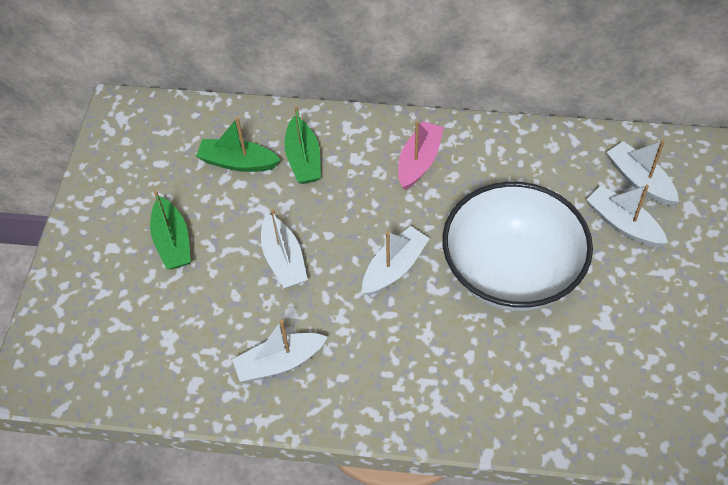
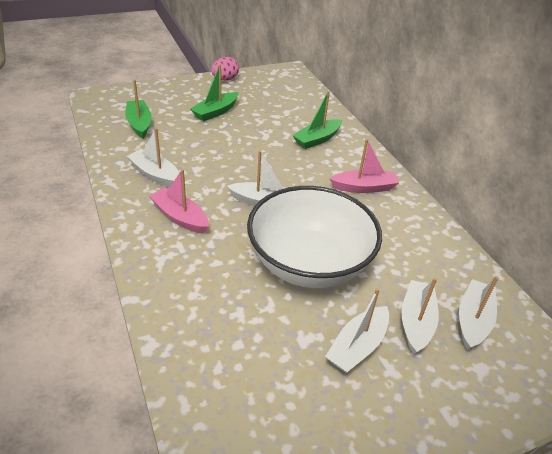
camera: 55 degrees right, 15 degrees down
(91, 196) = (225, 79): none -> pink egg
(238, 162) = (291, 117): green boat -> green boat (139, 124)
(284, 260) = (234, 154): white boat -> white boat (357, 346)
(377, 364) = (180, 217): none -> pink boat

